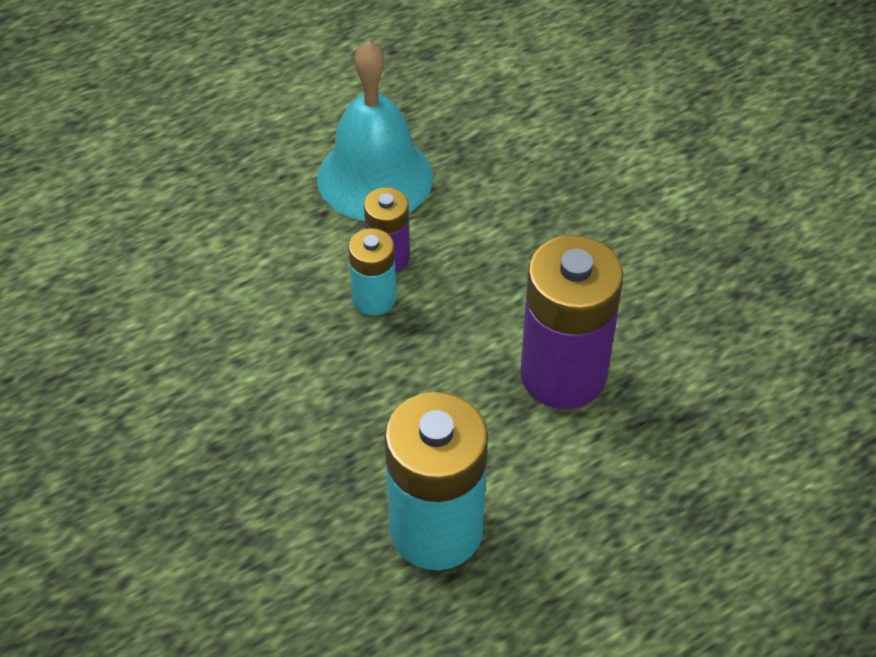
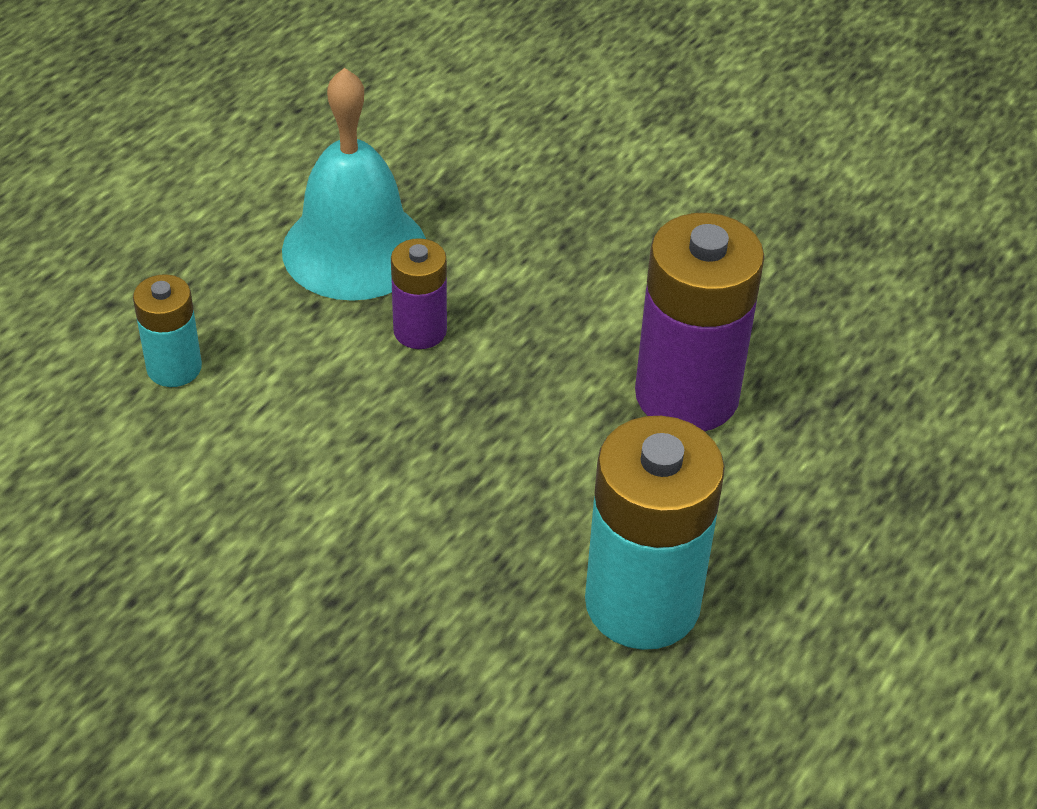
camera: 25 degrees left, 5 degrees down
(374, 299) = (429, 379): turquoise battery -> turquoise battery (174, 368)

